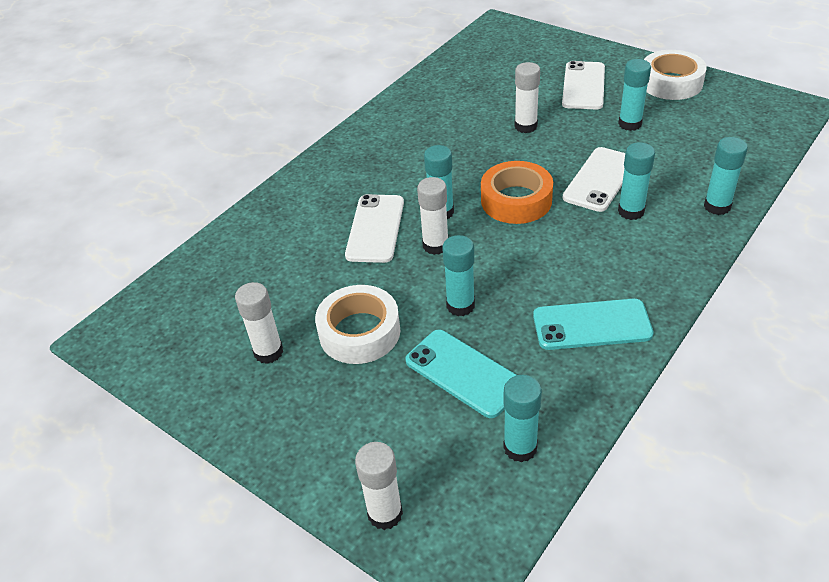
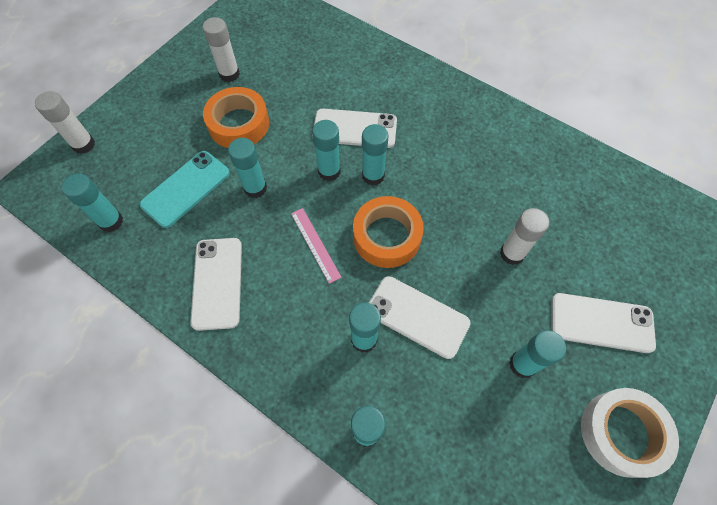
camera: 85 degrees right, 20 degrees up
(359, 332) = (239, 124): white tape -> orange tape
(435, 245) = (329, 171): white glue stick -> turquoise glue stick
(532, 250) = (315, 244): none -> pink ruler
(591, 325) = (217, 283): turquoise phone -> white phone

